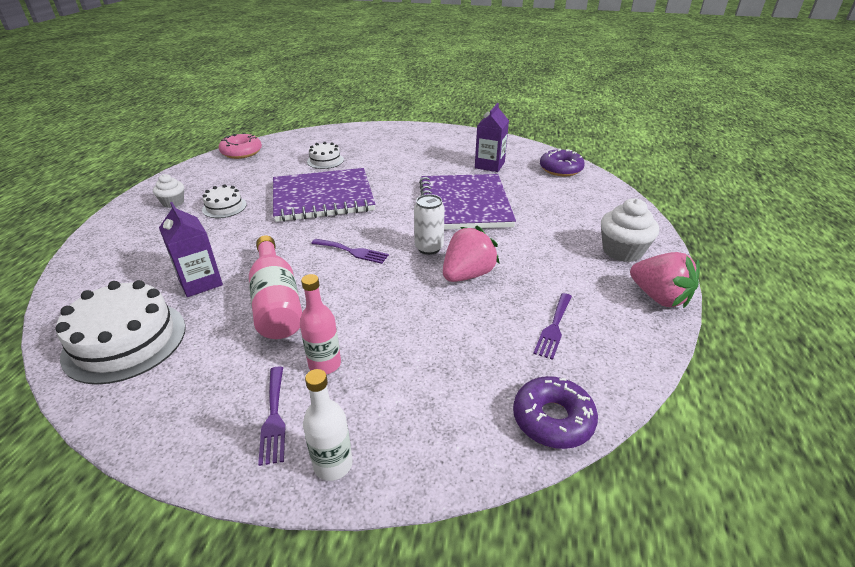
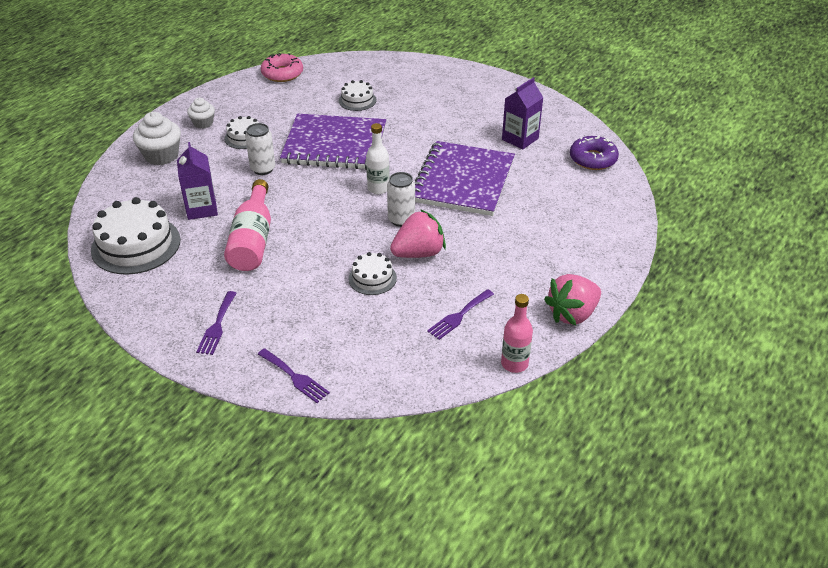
camera: 20 degrees right, 5 degrees up
(257, 231) = (263, 169): none -> white can
(325, 364) = (267, 298): pink bottle -> pink bottle (514, 364)
(333, 464) = (242, 365): white bottle -> white bottle (378, 188)
(352, 251) = (333, 208): purple fork -> purple fork (295, 377)
(435, 311) = (372, 278): none -> white cake
(552, 419) = (407, 379): purple donut -> none
(622, 251) = (578, 264): white cupcake -> white cupcake (161, 155)
(659, 297) = (572, 314): pink strawberry -> pink strawberry turned 75 degrees clockwise

